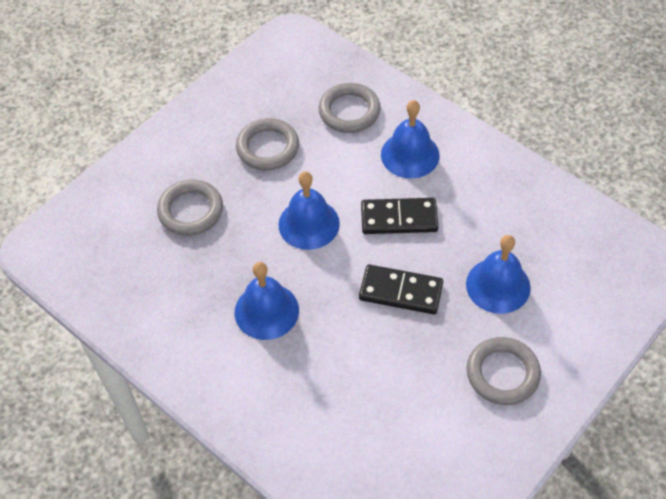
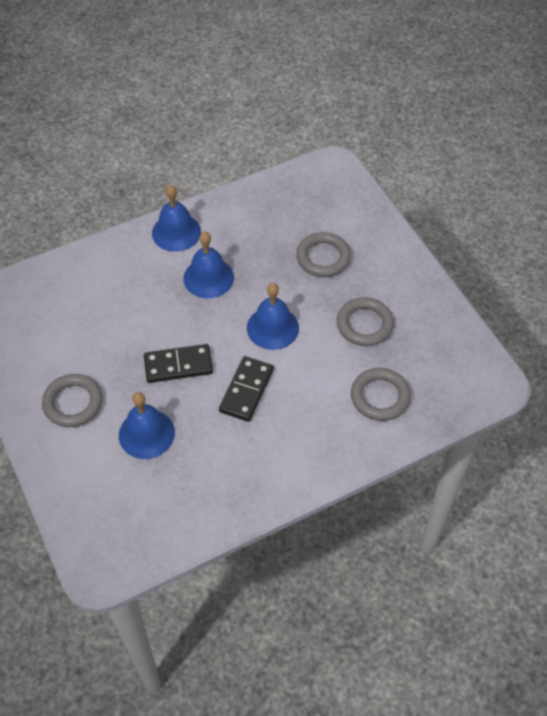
camera: 110 degrees right, 0 degrees up
(401, 291) = (178, 365): black domino -> black domino turned 45 degrees clockwise
(410, 155) = (309, 424): blue bell -> blue bell (176, 232)

